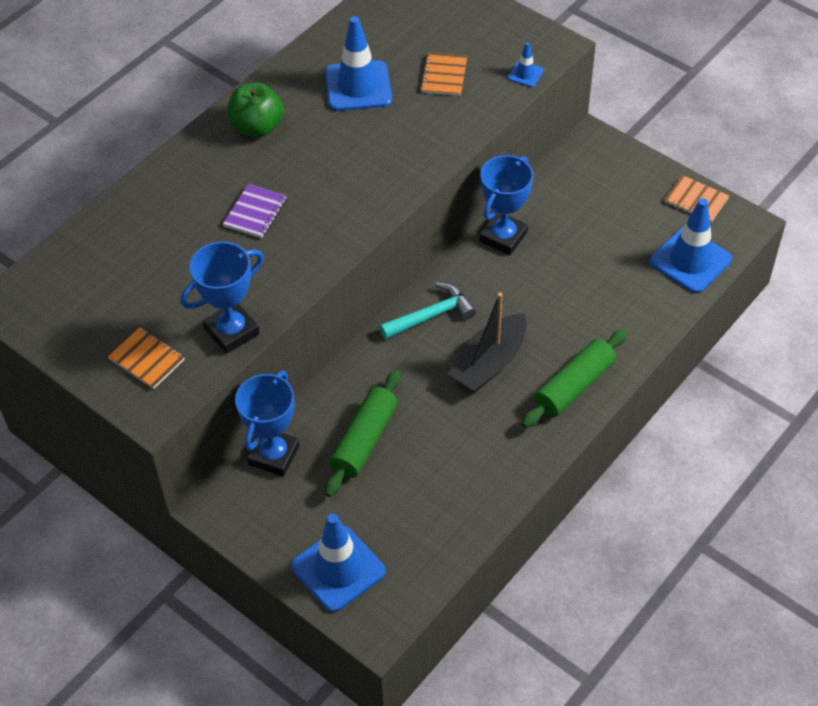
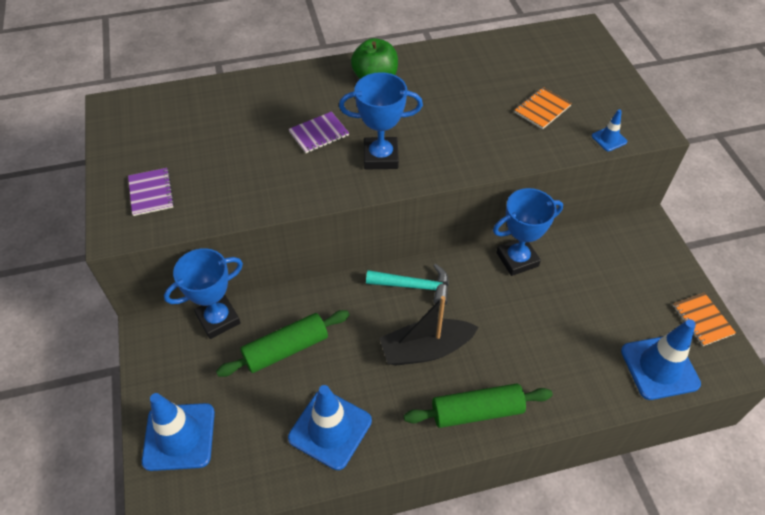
camera: 35 degrees right, 0 degrees up
(147, 359) = (151, 193): orange notebook -> purple notebook
(232, 331) = (222, 206): blue trophy -> blue trophy (381, 157)
(358, 86) = (471, 86): blue traffic cone -> blue traffic cone (330, 429)

